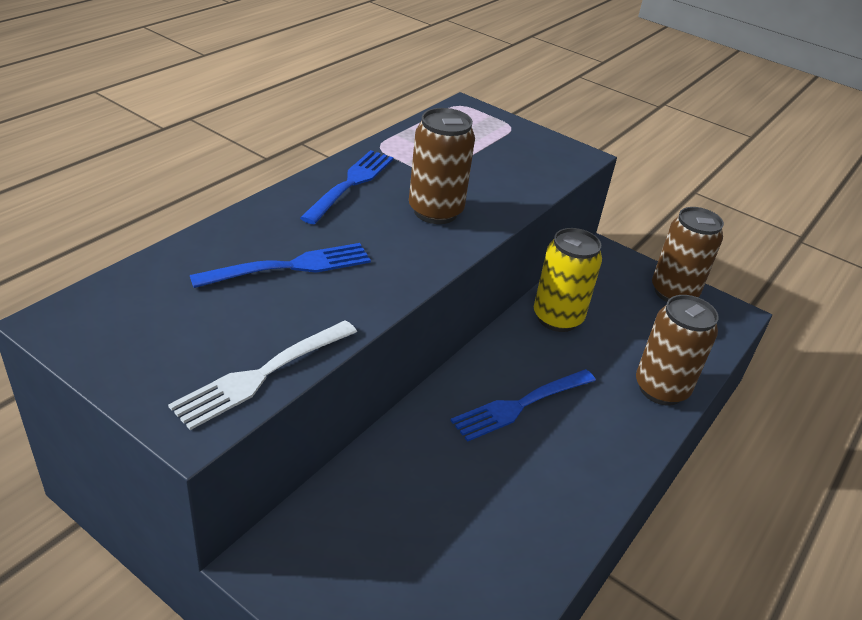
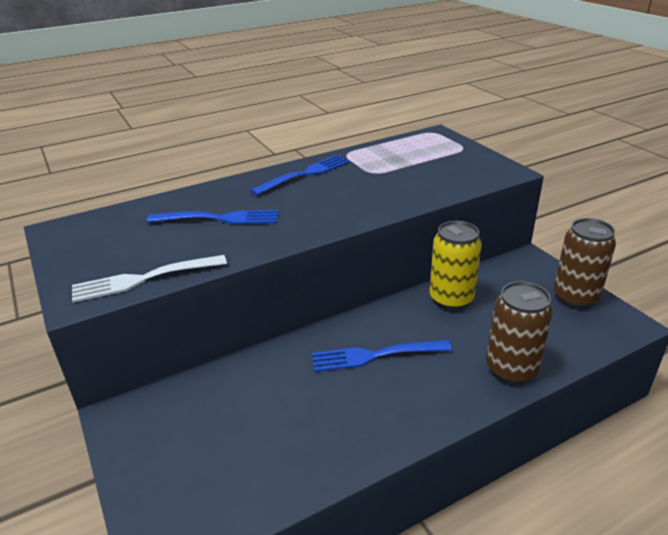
camera: 30 degrees right, 5 degrees down
(435, 211) = (353, 197): brown can -> none

